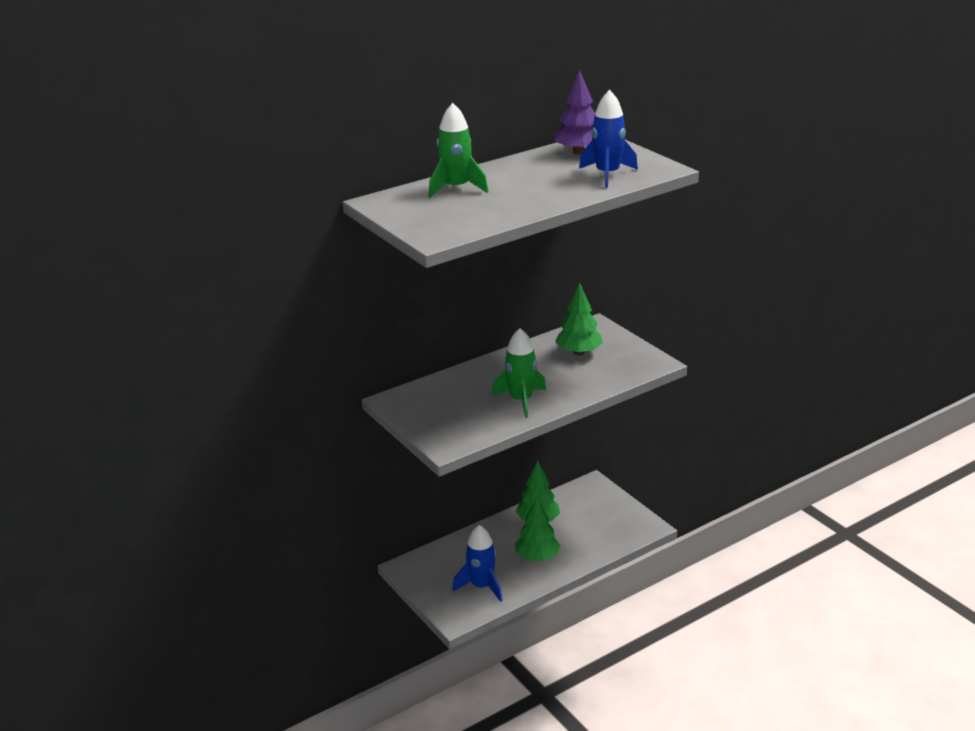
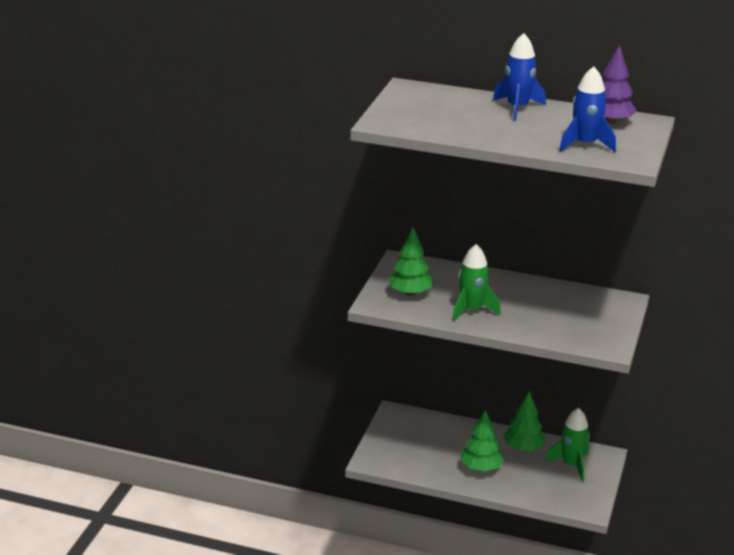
camera: 50 degrees right, 0 degrees up
(456, 188) = (470, 103): green rocket -> green rocket (571, 465)
(481, 586) = (417, 456): blue rocket -> blue rocket (517, 108)
(579, 352) = (574, 308): green tree -> green tree (410, 293)

